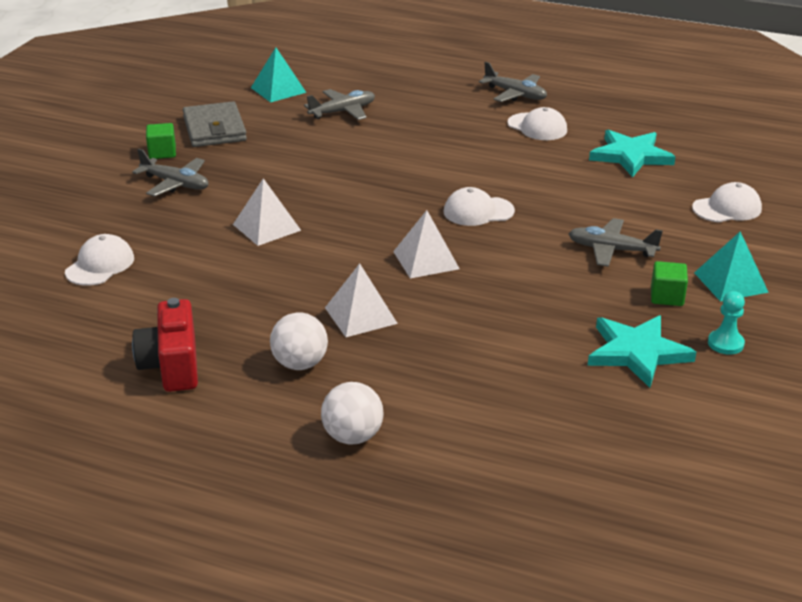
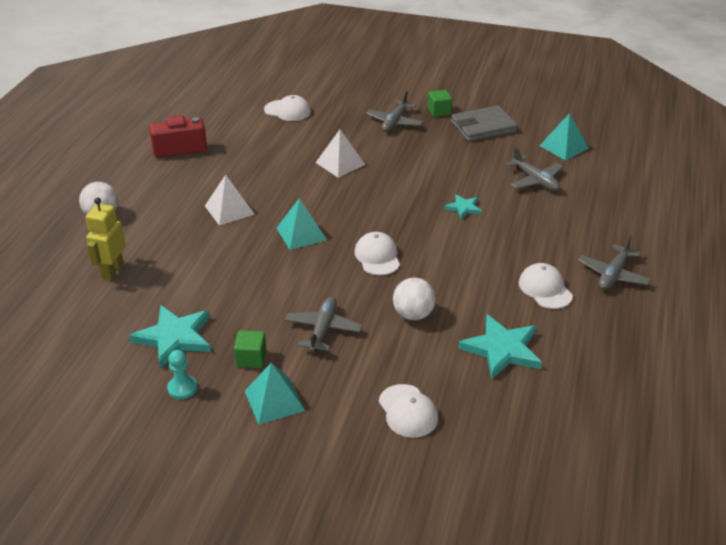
camera: 85 degrees right, 5 degrees up
(300, 364) = (176, 191): white ball -> white ball (413, 314)
(389, 155) = (464, 208): none -> turquoise star
(426, 260) = (301, 234): white pyramid -> turquoise pyramid
(499, 415) = (112, 271): none -> yellow robot
(537, 127) = (545, 289): white cap -> white cap turned 120 degrees clockwise

